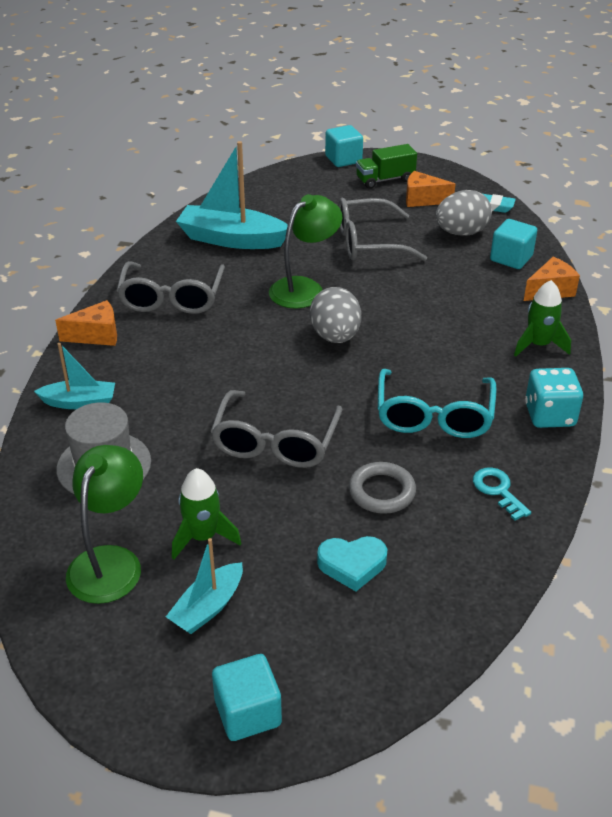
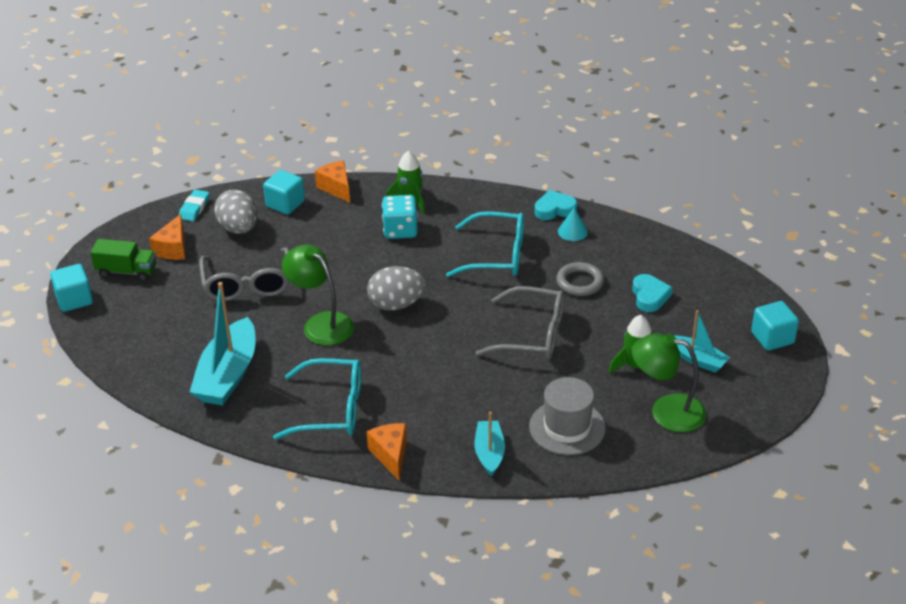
camera: 90 degrees left, 0 degrees up
(172, 298) = (330, 409): grey glasses -> turquoise glasses
(385, 180) = (127, 271): green truck -> green truck turned 60 degrees counterclockwise
(498, 490) = (572, 231): turquoise key -> turquoise cone
(547, 474) = (554, 209): none -> turquoise heart
(549, 415) = (493, 203): turquoise dice -> turquoise dice (400, 230)

